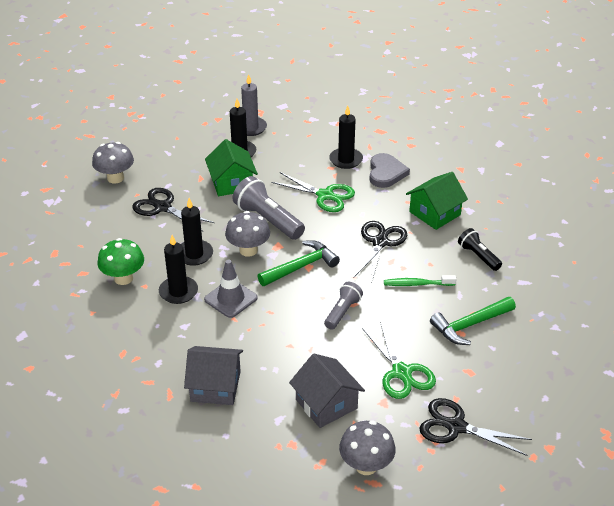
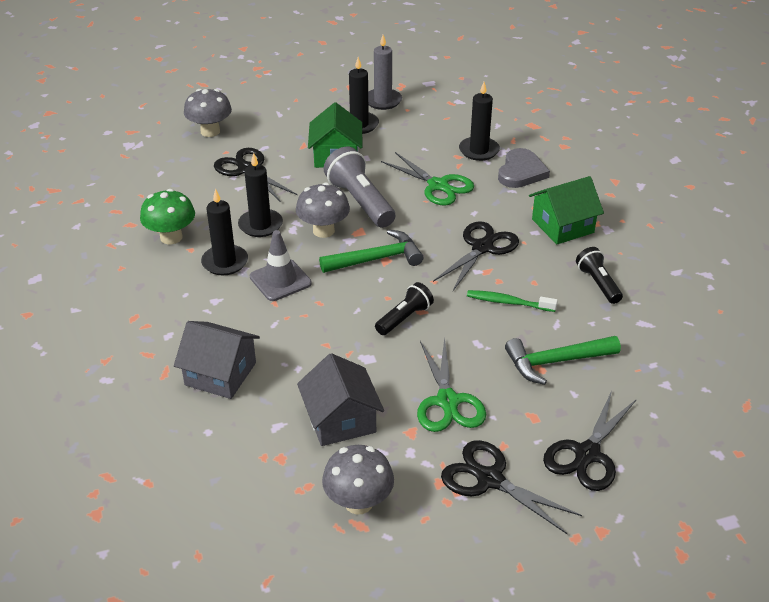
camera: 15 degrees right, 0 degrees up
(342, 312) = (404, 318): grey flashlight -> black flashlight
(519, 392) = (587, 454): none -> black scissors

